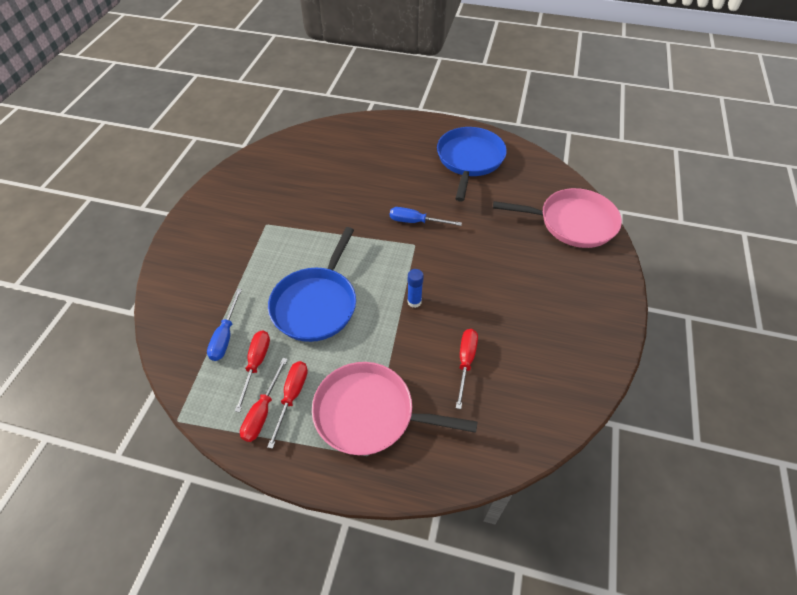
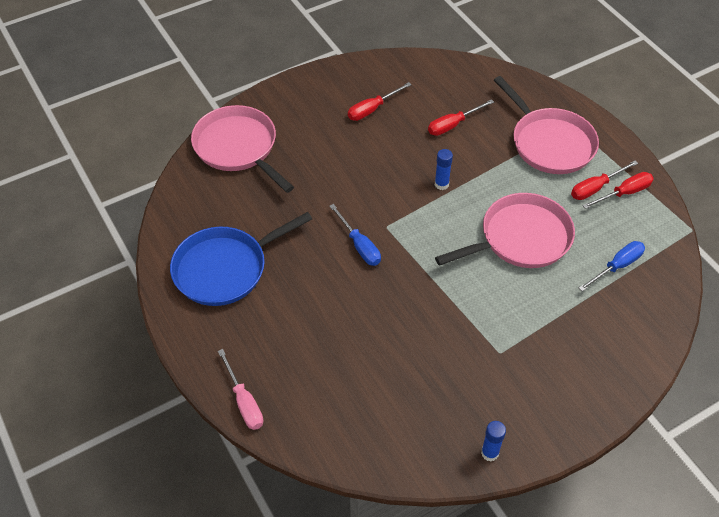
camera: 135 degrees left, 0 degrees up
(231, 177) = (489, 453): none -> blue glue stick
(256, 364) = (606, 227): red screwdriver -> red screwdriver (372, 109)
(316, 304) = (521, 238): blue pan -> pink pan
(377, 122) = (244, 402): none -> pink screwdriver

